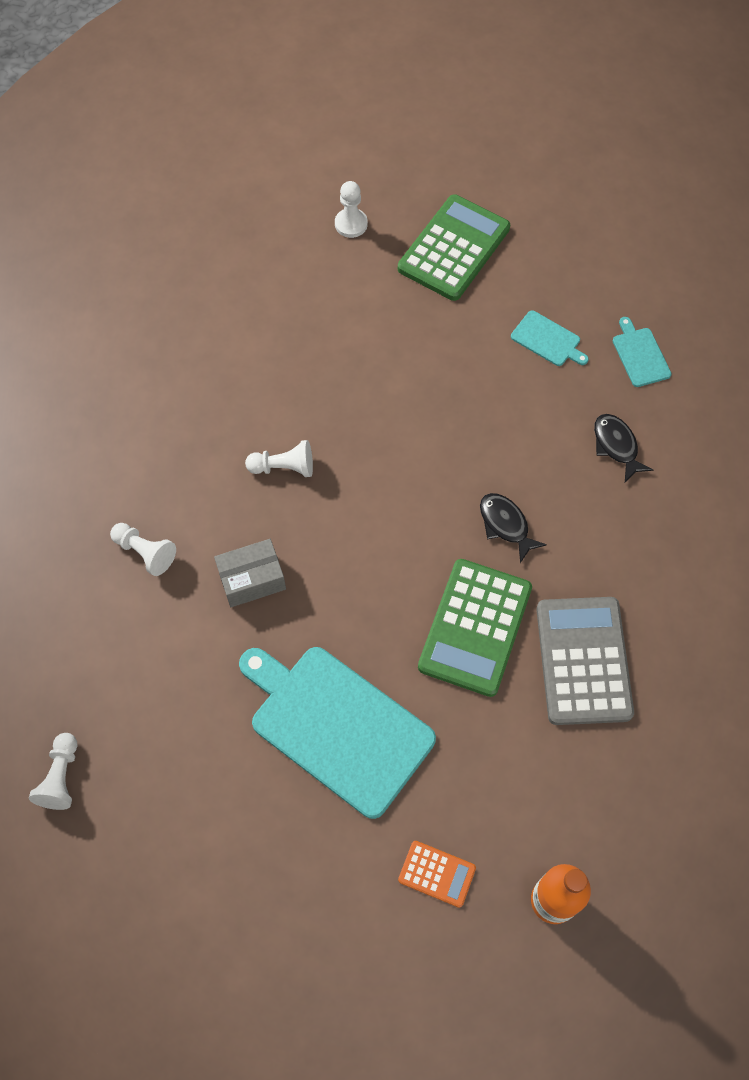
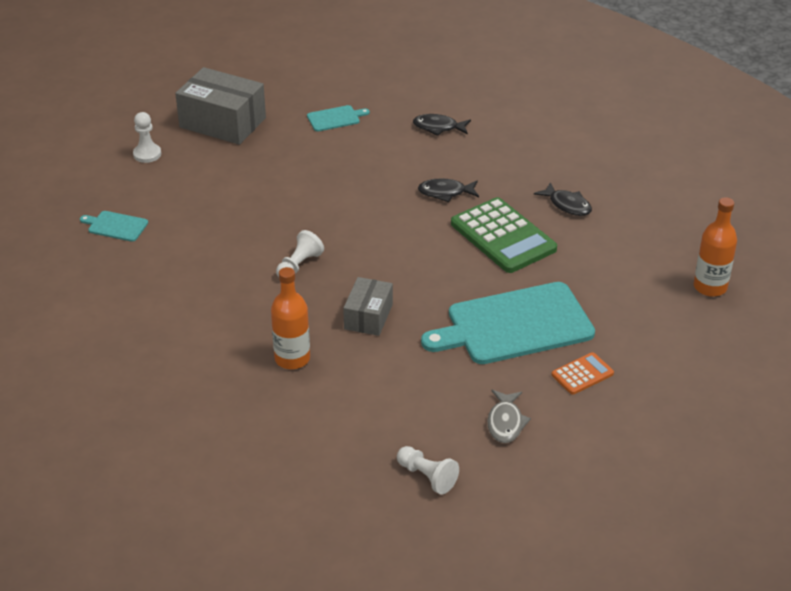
camera: 55 degrees left, 25 degrees down
(145, 552) = (292, 359): white pawn -> orange bottle
(182, 805) = (505, 422): none -> grey fish
(437, 874) = (654, 327): orange calculator -> orange calculator (582, 374)
(454, 249) = (222, 123): green calculator -> grey box
(583, 661) = (567, 205): grey calculator -> black fish
(640, 355) = (387, 91): turquoise cutting board -> turquoise cutting board (116, 226)

